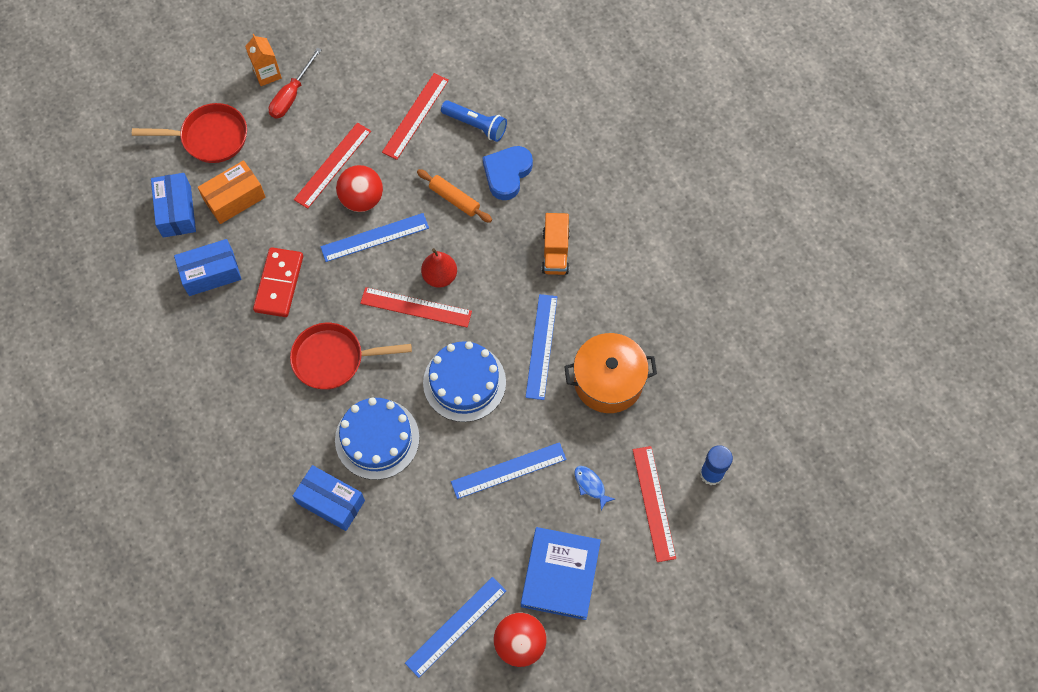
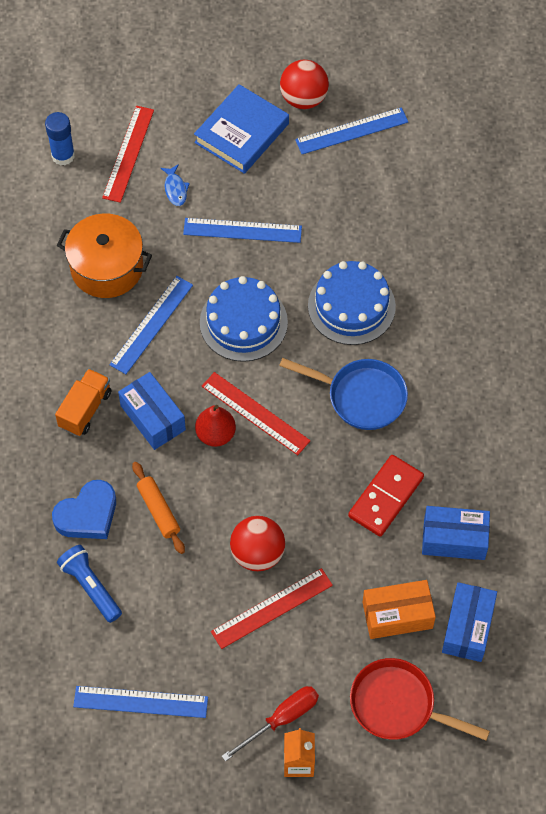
camera: 155 degrees left, 5 degrees down
(331, 502) = (418, 269): blue box -> blue box (153, 418)
(333, 359) = (361, 397): red pan -> blue pan
(375, 237) = (263, 504): blue ruler -> blue ruler (140, 702)
(415, 116) = (151, 628): red ruler -> none

